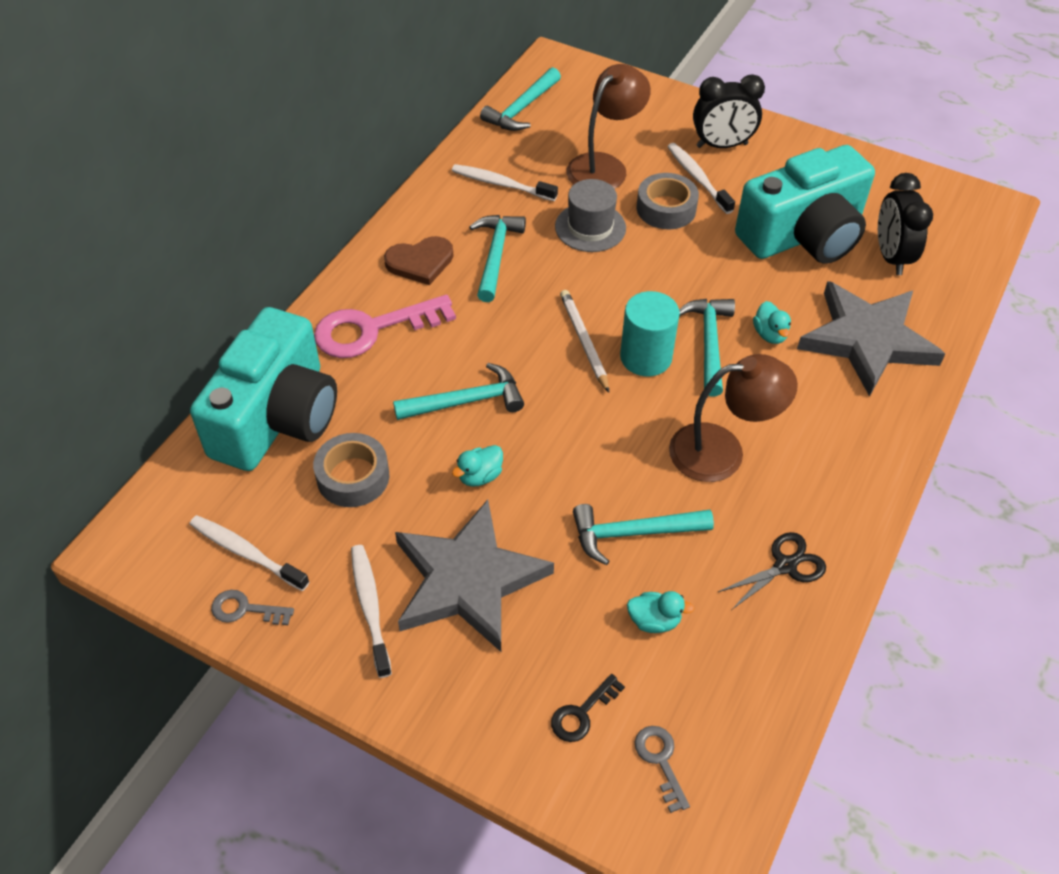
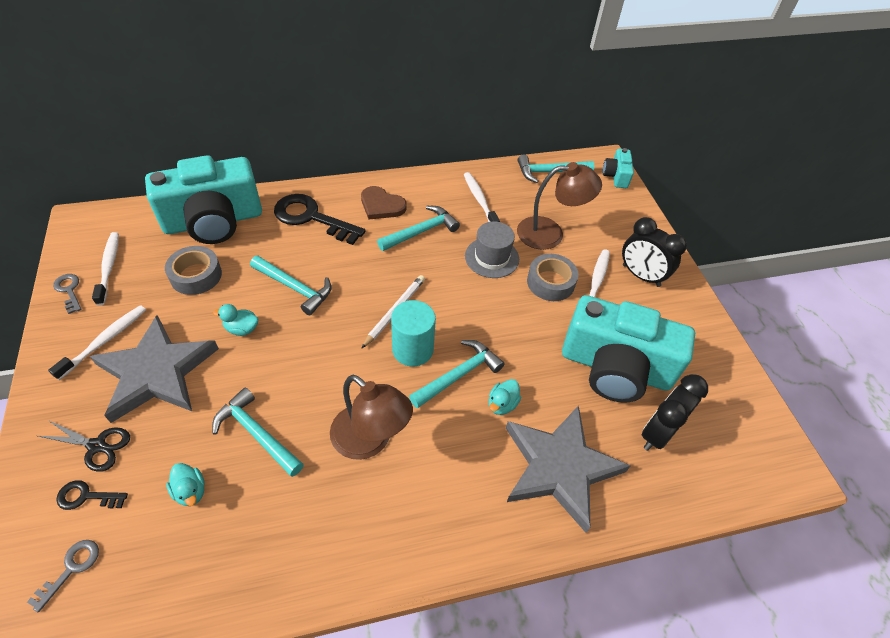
camera: 45 degrees right, 0 degrees up
(372, 329) = (311, 218): pink key -> black key
(582, 69) = (616, 176): none -> turquoise camera
(785, 566) = (297, 544): black scissors -> black scissors (97, 446)

